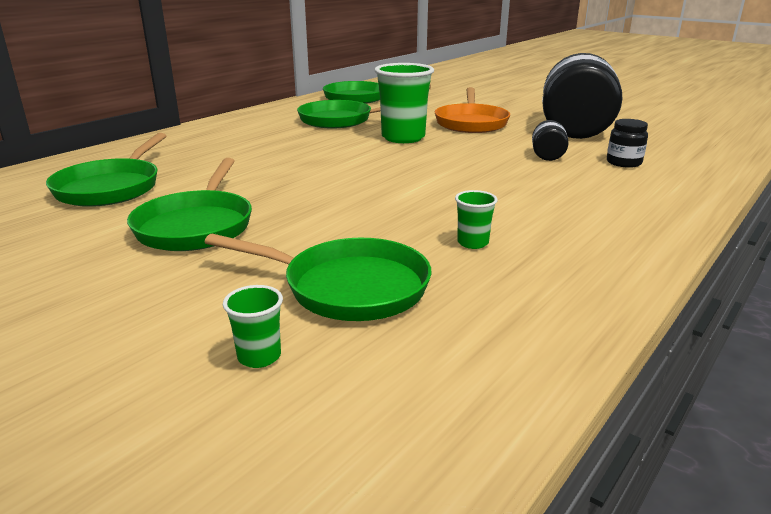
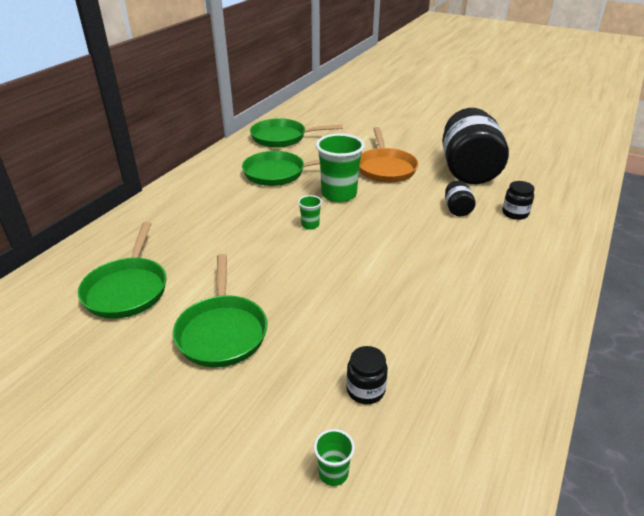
camera: 10 degrees left, 10 degrees up
(348, 287) = (365, 390): green pan -> black jar
(472, 243) = (435, 327): green cup -> green cup (310, 225)

